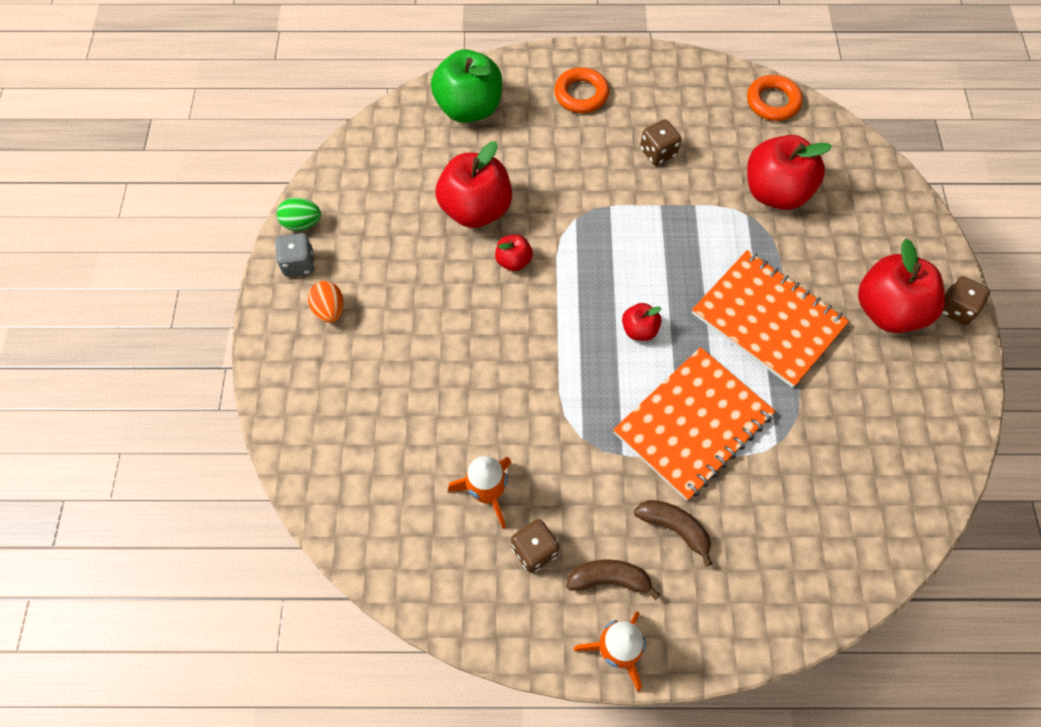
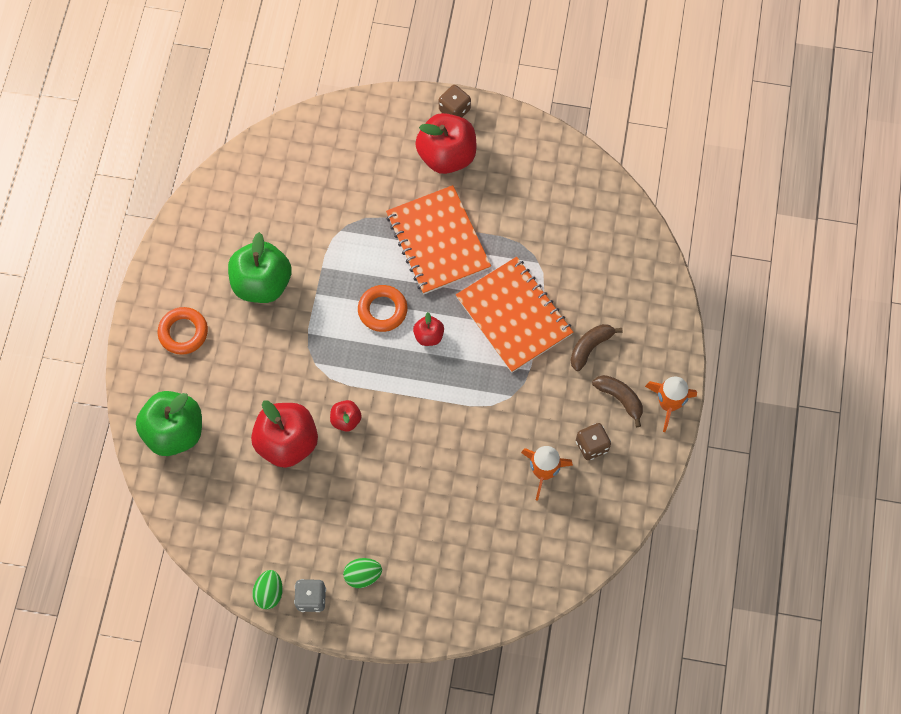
camera: 80 degrees left, 5 degrees up
(330, 310) = (363, 575): orange egg -> green egg
(609, 579) = (620, 398): brown banana -> brown banana turned 120 degrees clockwise
(658, 152) = (262, 283): brown dice -> green apple
(767, 320) = (438, 241): orange notebook -> orange notebook turned 75 degrees counterclockwise
(772, 102) = (231, 180): orange ring -> orange ring (382, 310)
(775, 192) = (323, 203): red apple -> none

